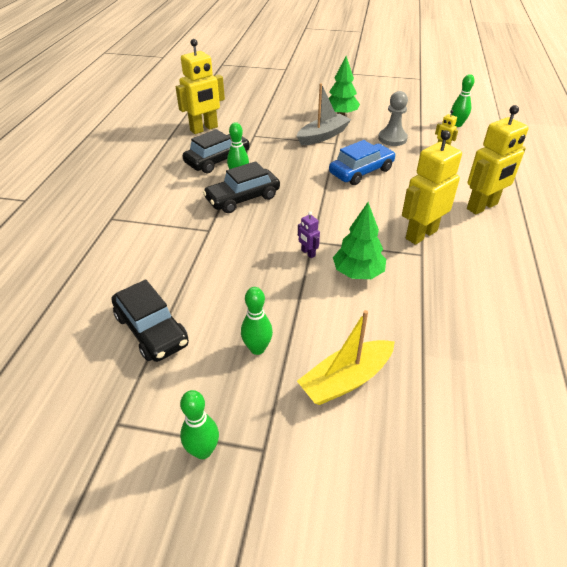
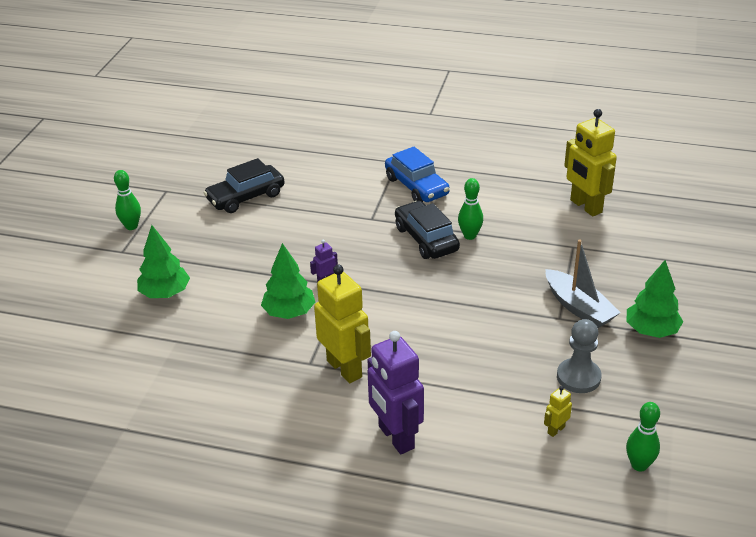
camera: 95 degrees right, 5 degrees down
(217, 160) = (507, 219): black car -> none
(257, 348) = (211, 249): green bowling pin -> none
(345, 380) = (165, 293): yellow boat -> green tree
(361, 171) = (483, 335): blue car -> blue car (416, 186)
(482, 207) = (395, 437): yellow robot -> purple robot

